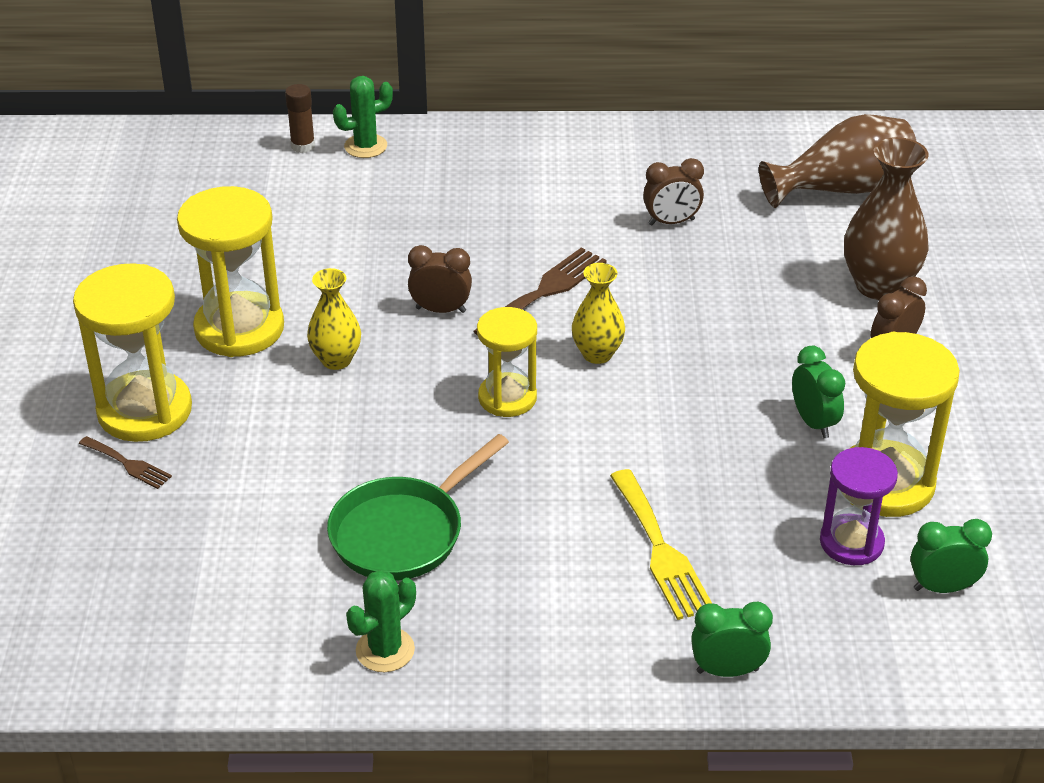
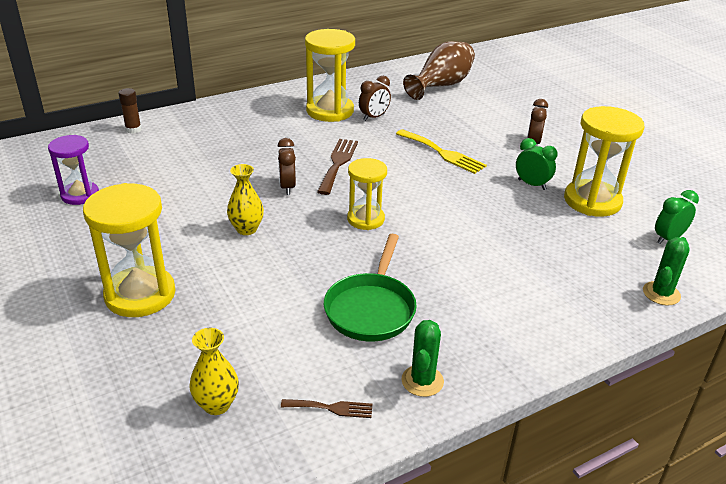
camera: 30 degrees left, 5 degrees down
(128, 464) = (153, 330): brown fork -> brown fork (331, 408)
(239, 329) = (169, 230): yellow hourglass -> yellow hourglass (330, 111)
(365, 146) = (173, 121): green cactus -> green cactus (661, 293)
(441, 310) = (287, 187): brown clock -> brown clock turned 75 degrees counterclockwise
(597, 354) = (394, 184): yellow vase -> yellow vase (217, 404)
(660, 550) = (521, 268): yellow fork -> yellow fork (443, 153)
(727, 670) = (616, 316): green clock -> none
(851, 542) = (607, 232): purple hourglass -> purple hourglass (80, 195)
(879, 285) = (499, 119): brown vase -> none

